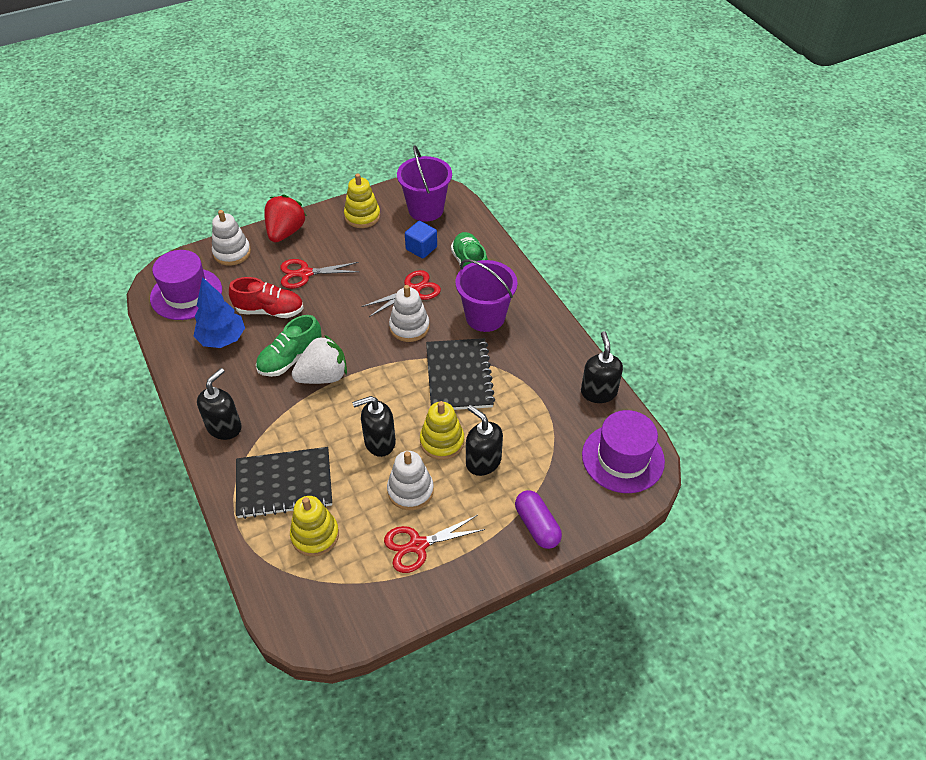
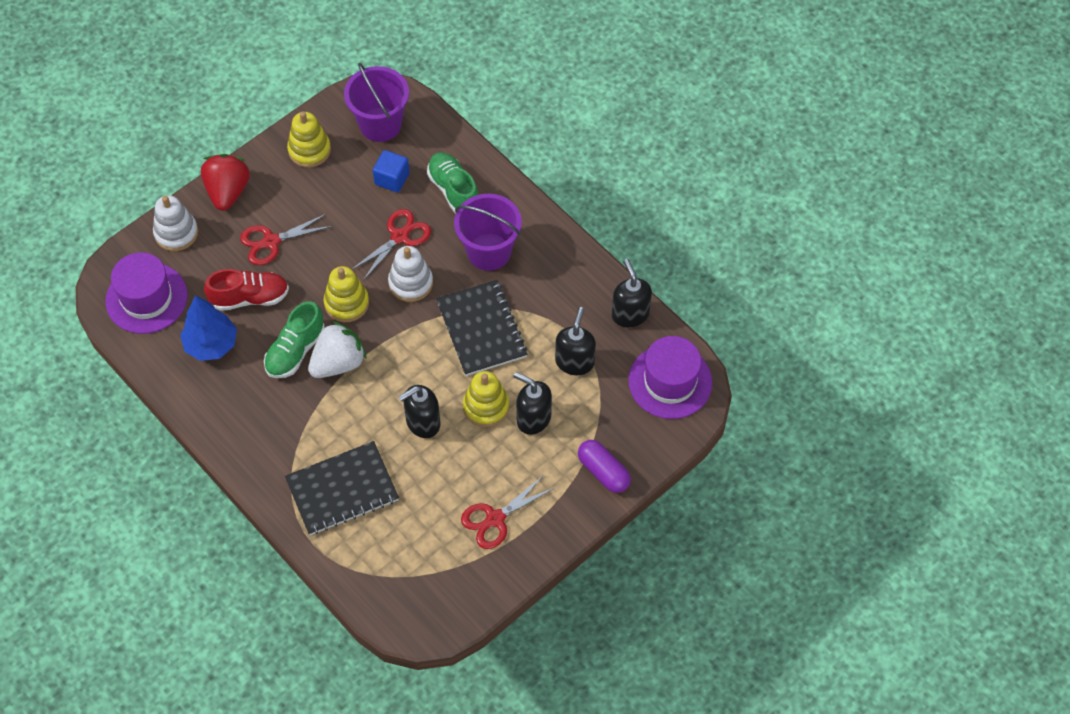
camera: 15 degrees left, 10 degrees up
(224, 427) = (256, 444): black soap dispenser -> black soap dispenser (575, 362)
(315, 535) = (392, 533): yellow stacking toy -> yellow stacking toy (346, 303)
(410, 490) = (470, 466): white stacking toy -> none

